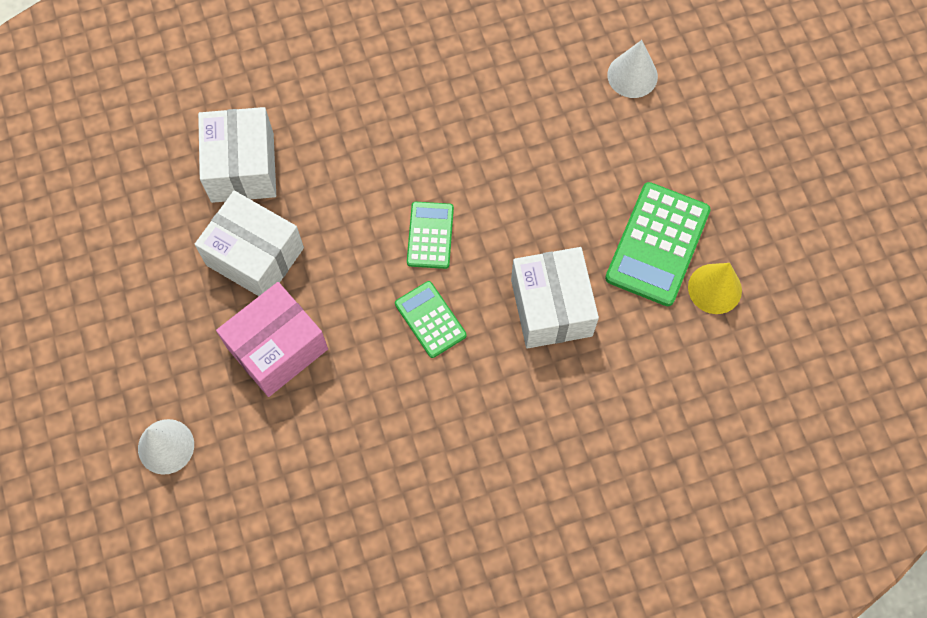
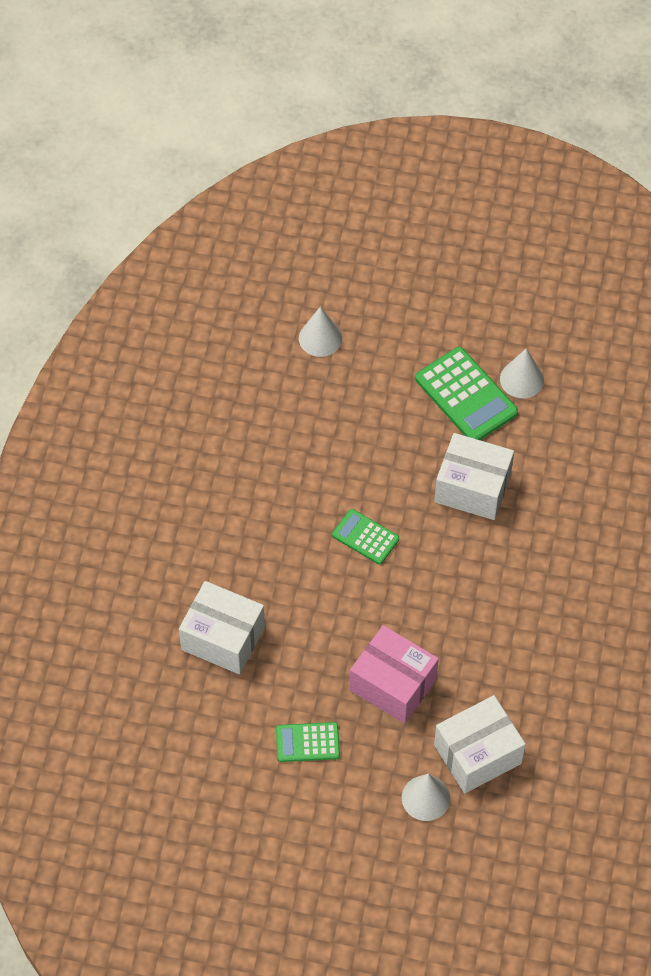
camera: 60 degrees left, 10 degrees down
(255, 256) = (306, 665): white box -> white box (477, 754)
(277, 348) = (393, 684): pink box -> pink box turned 45 degrees counterclockwise
(430, 319) = (433, 570): green calculator -> green calculator (307, 742)
(714, 288) = (521, 379): yellow cone -> white cone

